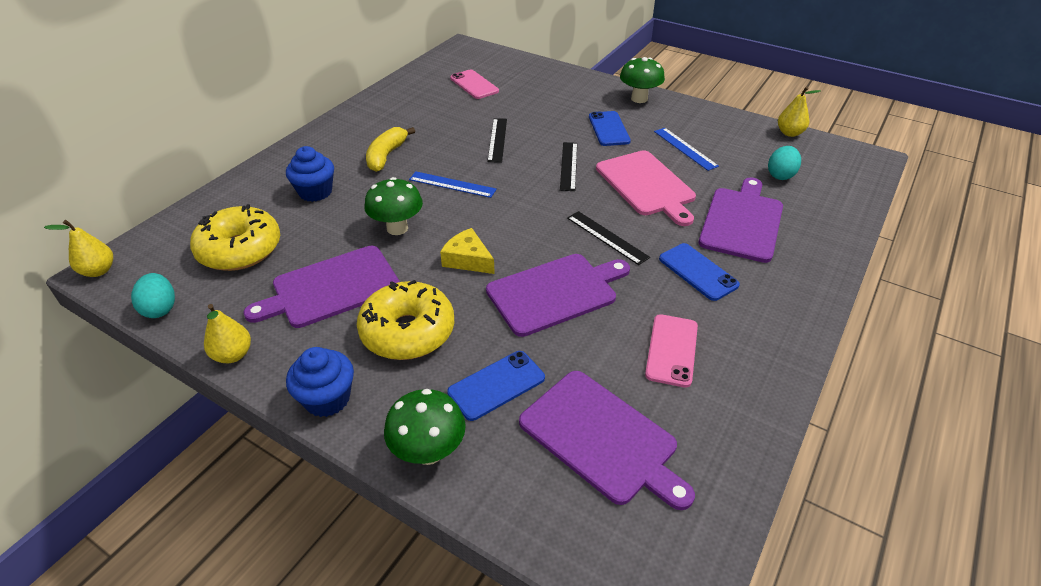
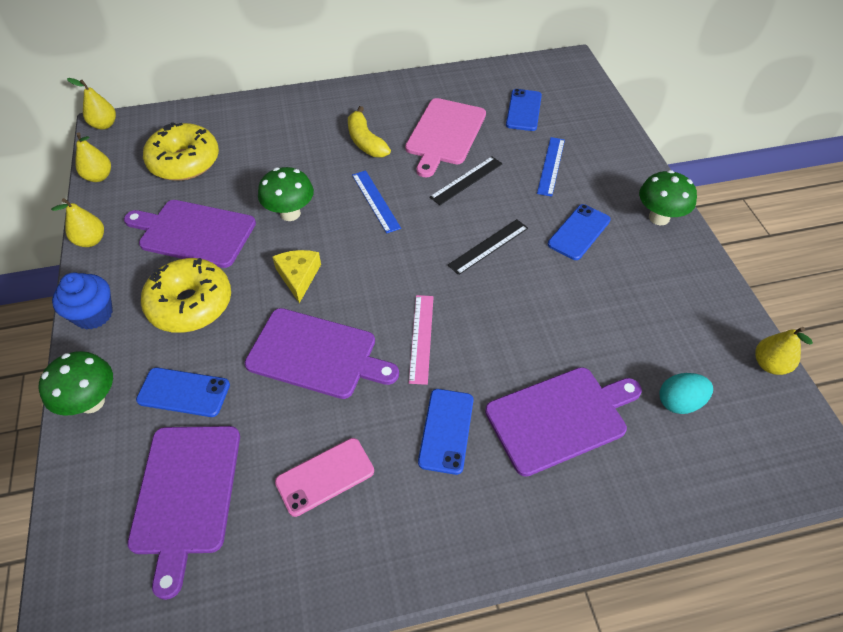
camera: 45 degrees right, 10 degrees up
(160, 308) = (99, 177): turquoise egg -> yellow pear
(315, 192) = (281, 144): blue cupcake -> none
(386, 155) = (365, 141): yellow banana -> yellow banana turned 90 degrees counterclockwise
(474, 85) = (523, 110): pink phone -> blue phone
(607, 237) = (421, 338): black ruler -> pink ruler
(646, 185) = (528, 314): pink cutting board -> pink cutting board (445, 134)
(685, 148) = (622, 302): blue ruler -> blue ruler (551, 166)

